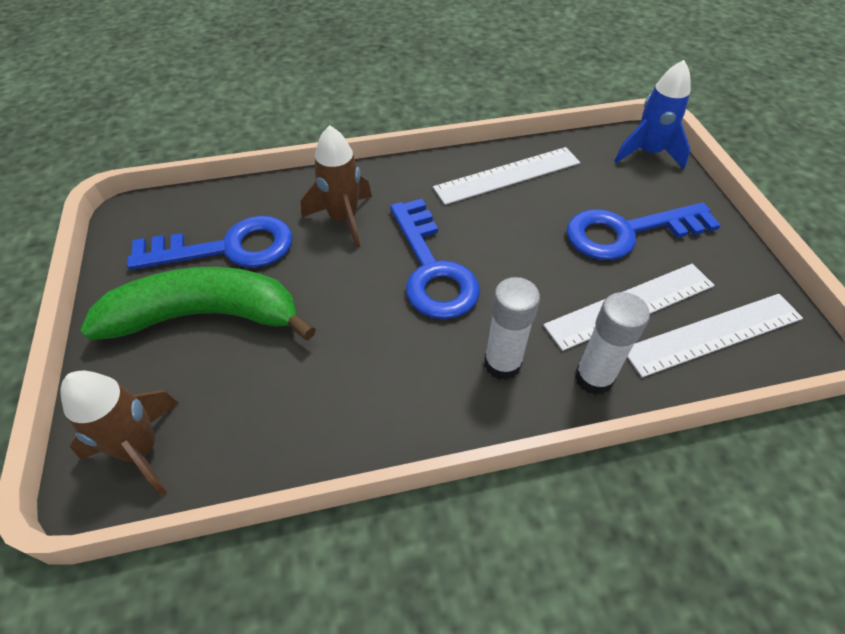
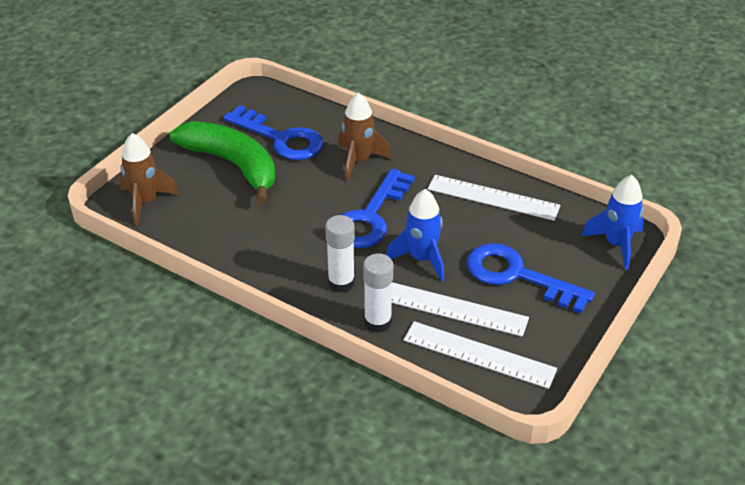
camera: 45 degrees right, 10 degrees down
(535, 277) = (421, 259): none -> blue rocket

